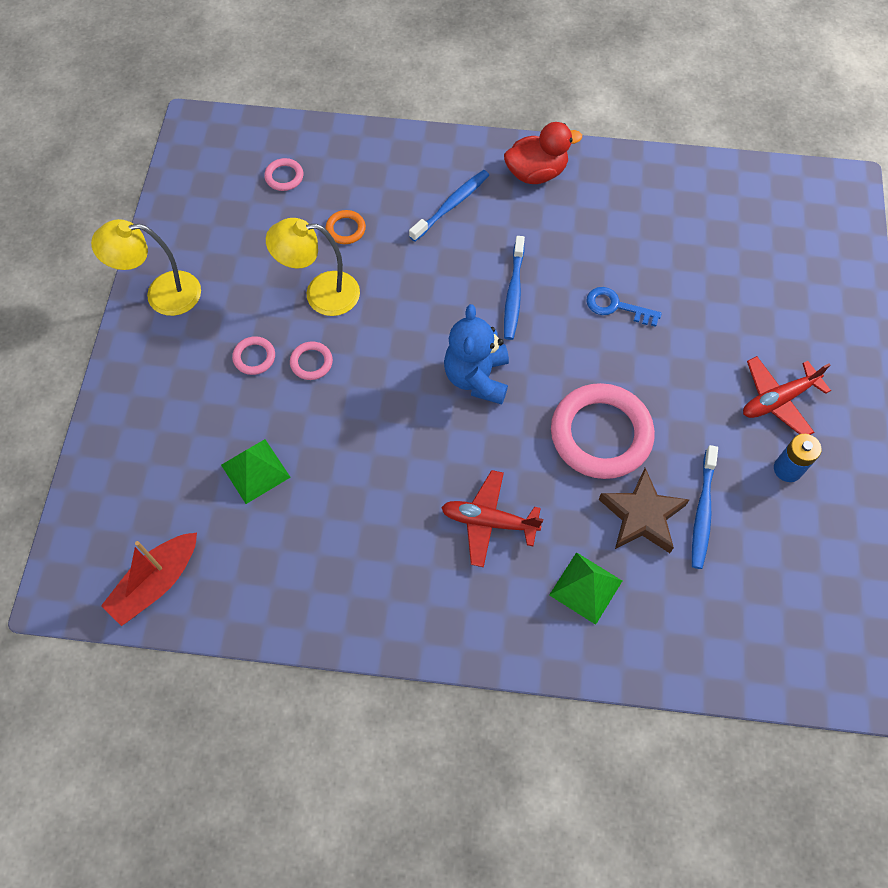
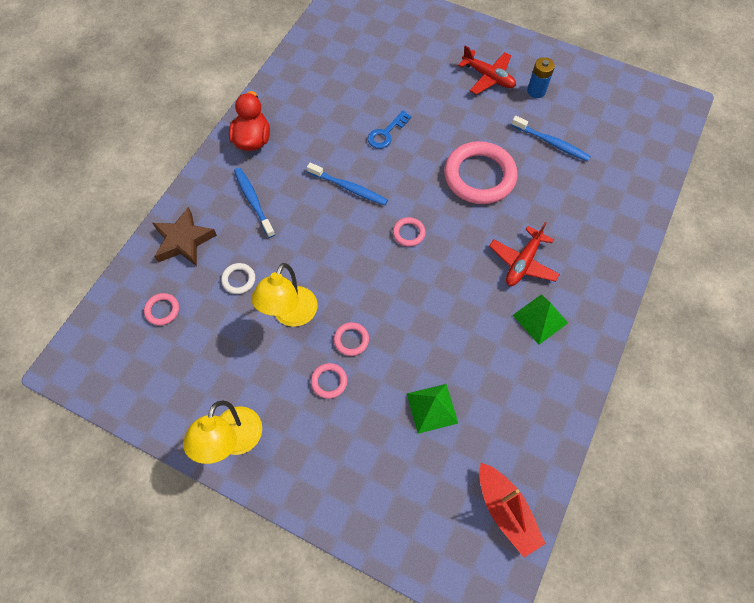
camera: 70 degrees left, 0 degrees up
(345, 229) = (238, 279): orange ring -> white ring
(477, 377) = (408, 233): blue teddy bear -> pink ring
(585, 588) = (585, 223): green pyramid -> green pyramid (540, 319)
(642, 515) = (544, 175): brown star -> brown star (184, 241)
(778, 400) = (488, 77): red plane -> red plane turned 45 degrees counterclockwise

